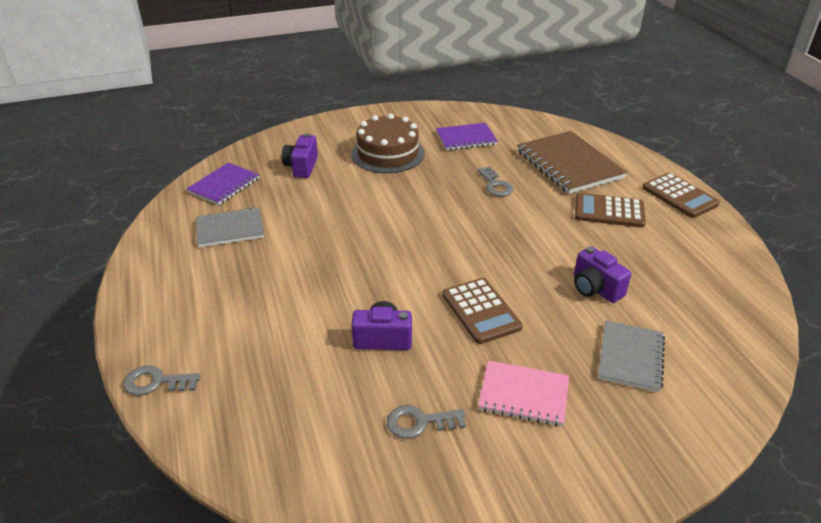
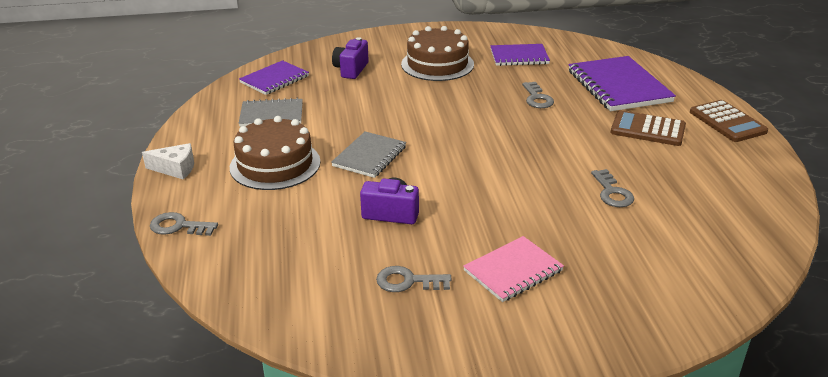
camera: 10 degrees right, 5 degrees down
(138, 307) = (175, 168): none -> white cheese
(247, 290) = (275, 164): none -> brown cake
(481, 311) = (492, 200): brown calculator -> none
(523, 395) = (513, 271): pink notebook -> pink notebook turned 60 degrees counterclockwise
(569, 164) = (618, 86): brown notebook -> purple notebook
(595, 288) = (612, 192): purple camera -> grey key
(630, 357) = (629, 252): grey notebook -> grey notebook (369, 156)

